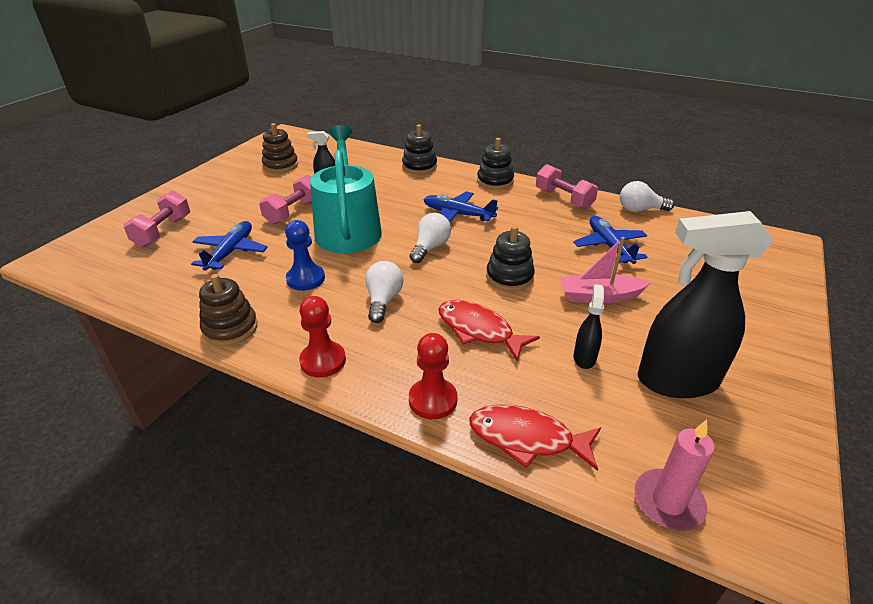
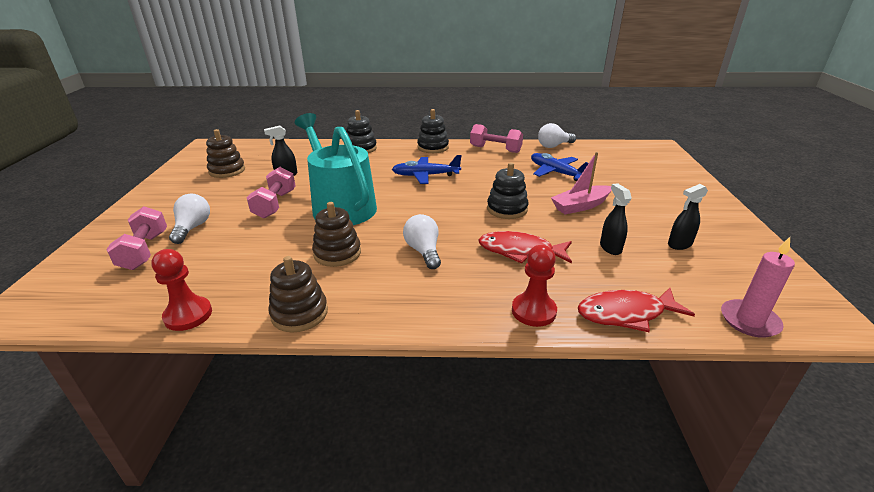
camera: 25 degrees left, 5 degrees down
(230, 252) = (240, 251): blue plane -> none
(305, 279) = (337, 253): blue pawn -> brown stacking toy
(323, 361) = (414, 312): red pawn -> red pawn (188, 315)
(430, 248) = (426, 204): white light bulb -> white light bulb (192, 228)
(676, 381) = (679, 244): black spray bottle -> black spray bottle, size x0.45

